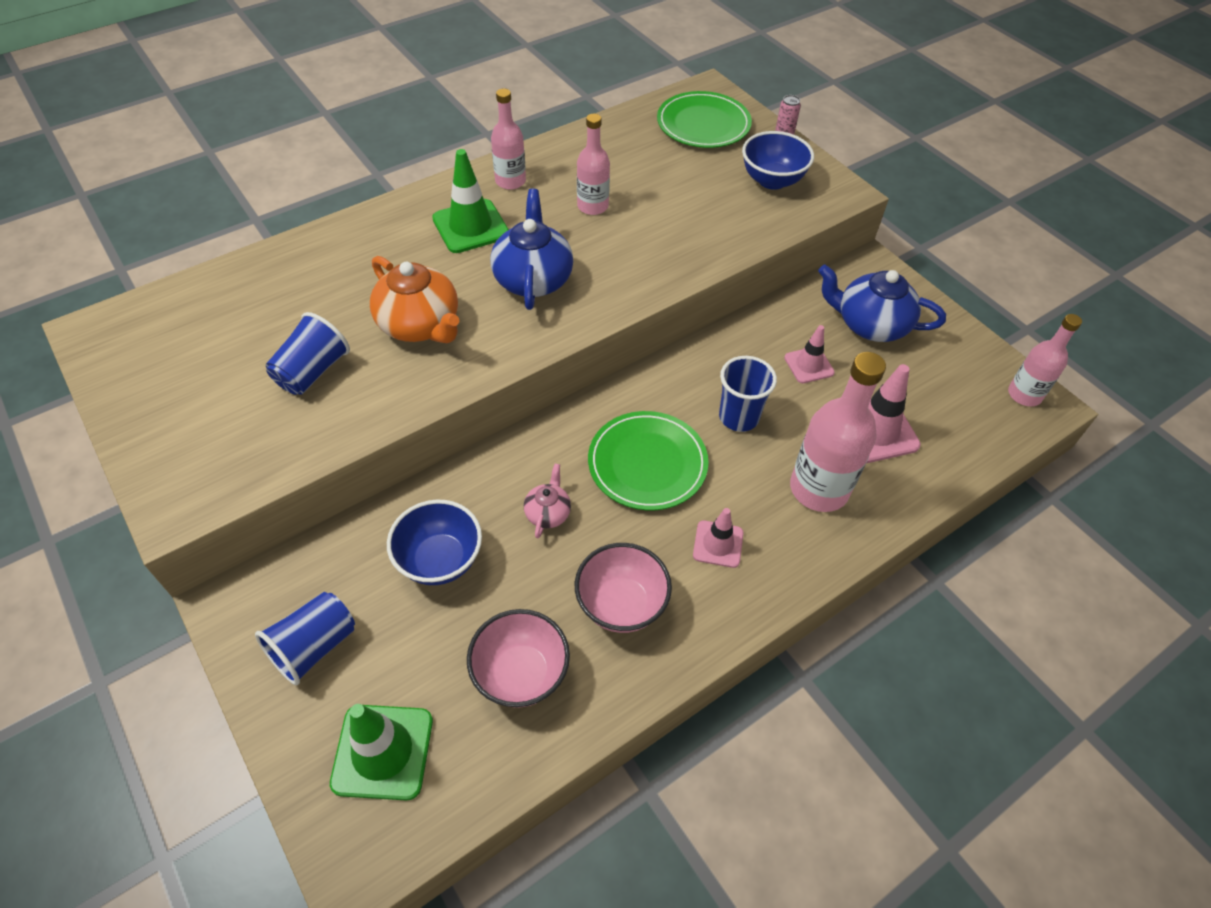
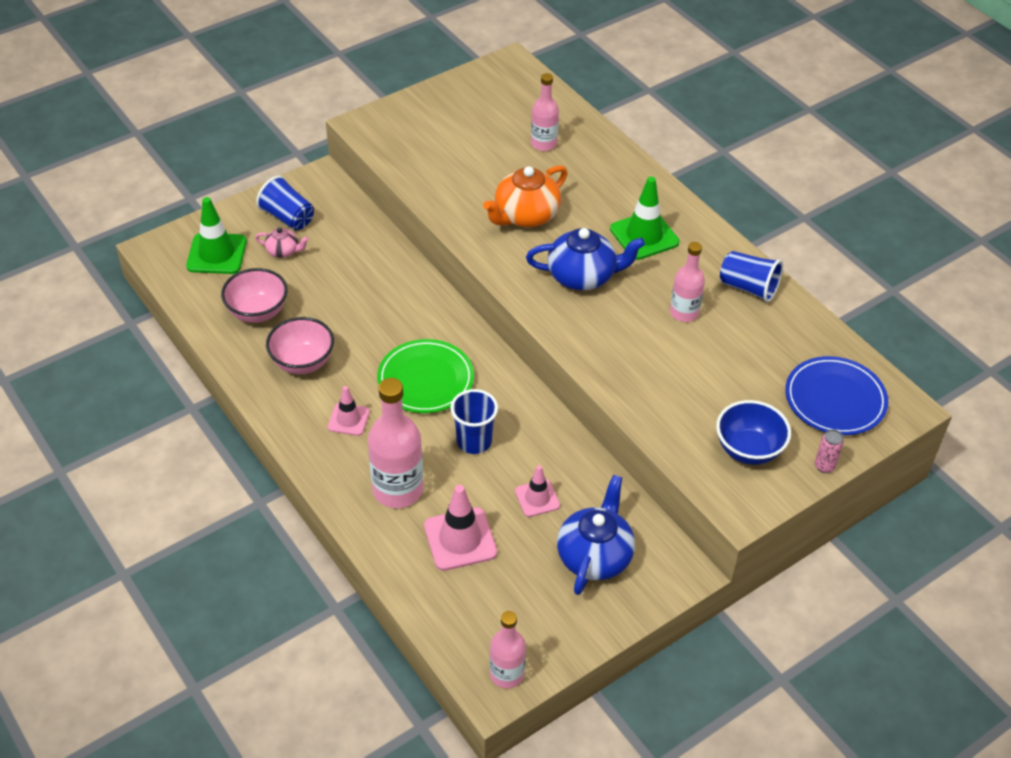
camera: 90 degrees right, 5 degrees down
(312, 371) = (476, 167): blue cup -> blue cup (748, 288)
(440, 560) = (345, 268): blue bowl -> none
(510, 181) = (710, 257): pink bottle -> pink bottle (543, 143)
(548, 513) = (381, 322): pink teapot -> pink teapot (283, 251)
(703, 124) = (835, 399): green plate -> blue plate

